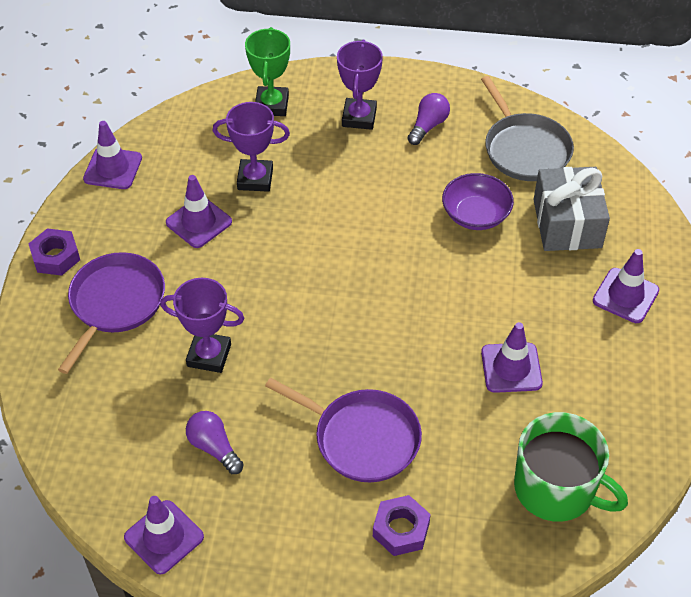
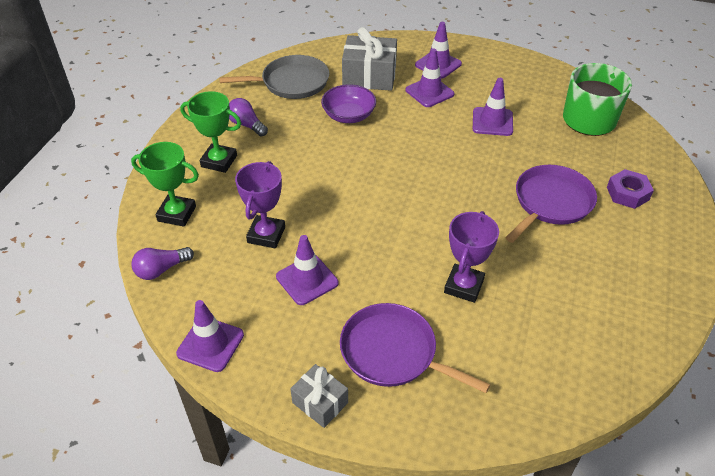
camera: 80 degrees left, 5 degrees down
(56, 257) = (320, 402): purple nut -> grey gift
(164, 537) = (649, 332): purple traffic cone -> purple traffic cone (429, 92)
(214, 447) = (560, 291): purple light bulb -> purple light bulb (161, 270)
(359, 117) = (219, 161): purple trophy -> green trophy

